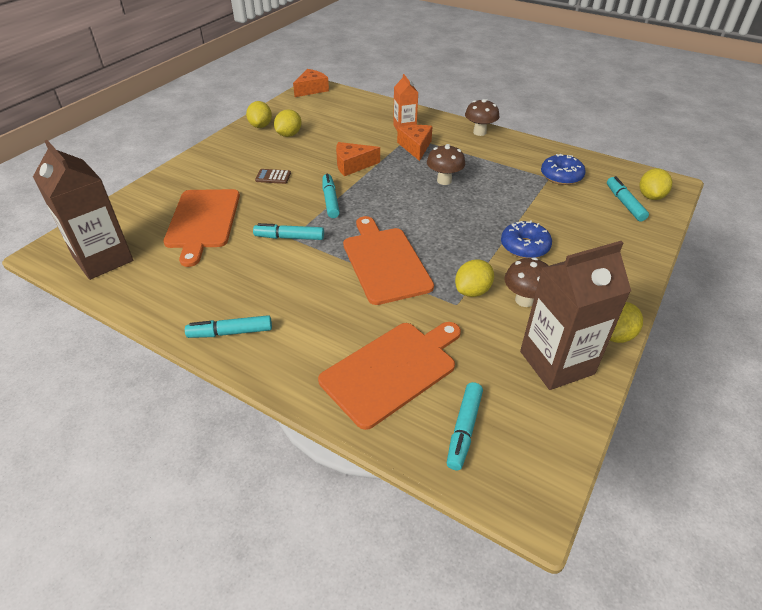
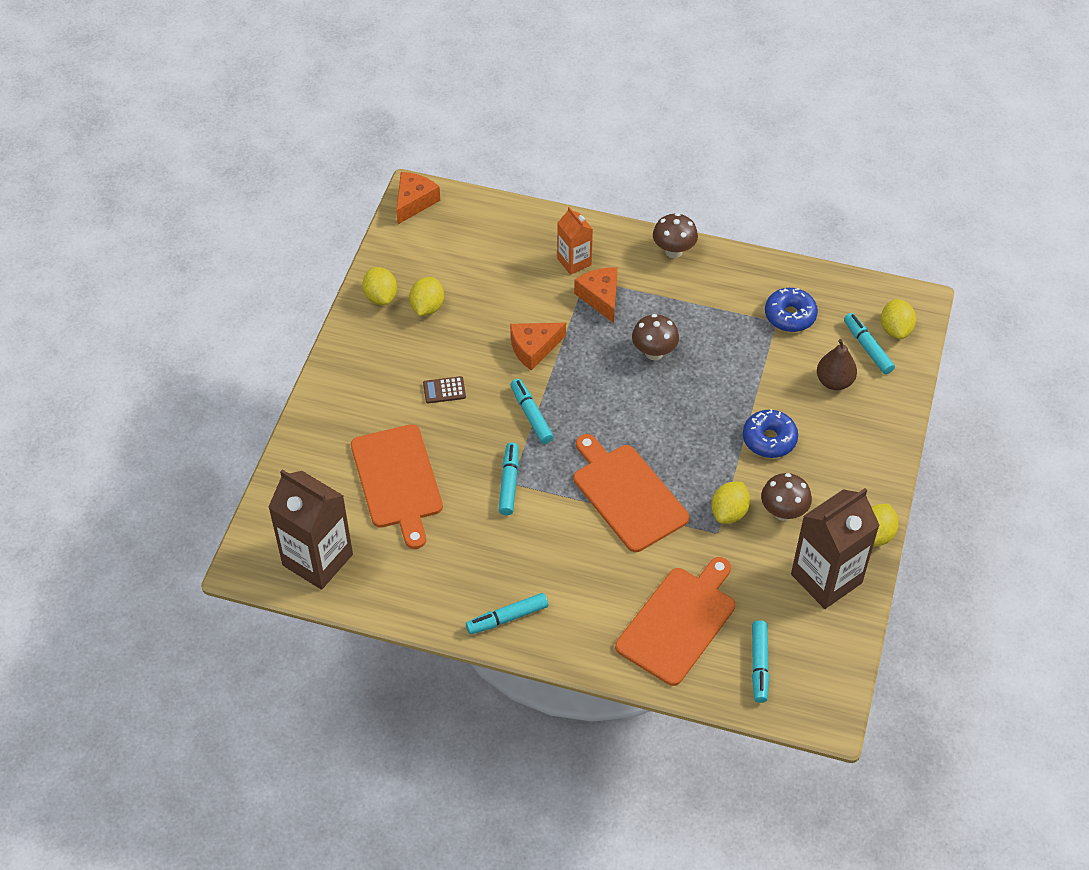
camera: 15 degrees left, 10 degrees up
(289, 237) = (509, 483): turquoise marker -> turquoise marker turned 105 degrees clockwise
(591, 219) = (834, 381): none -> brown pear

